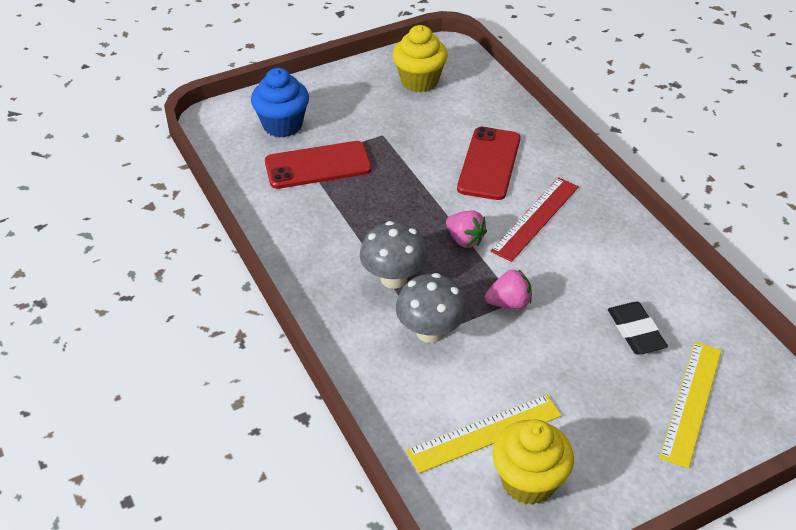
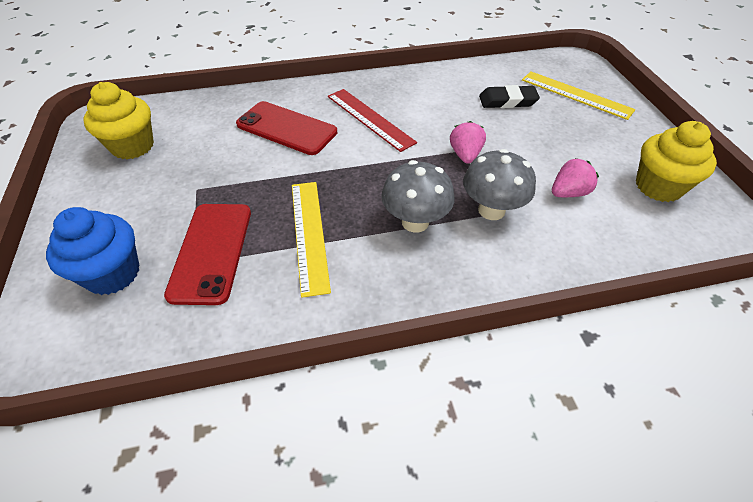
camera: 75 degrees left, 5 degrees up
(465, 239) = (379, 164): pink strawberry -> pink strawberry (568, 193)
(485, 433) = (611, 200): yellow ruler -> yellow ruler (309, 234)

